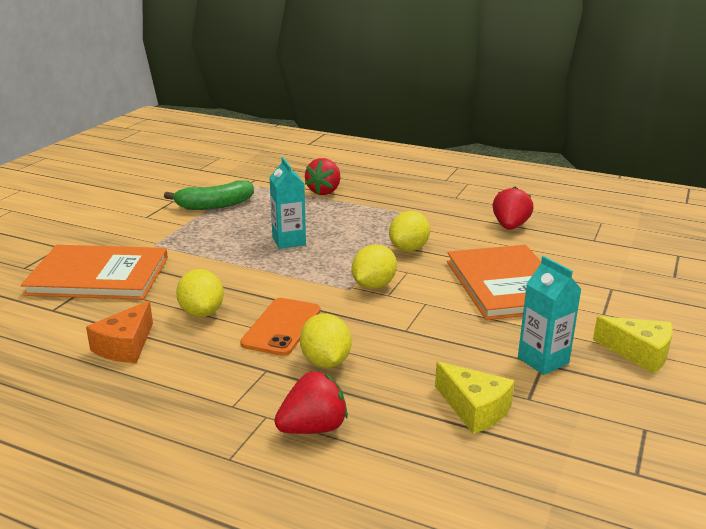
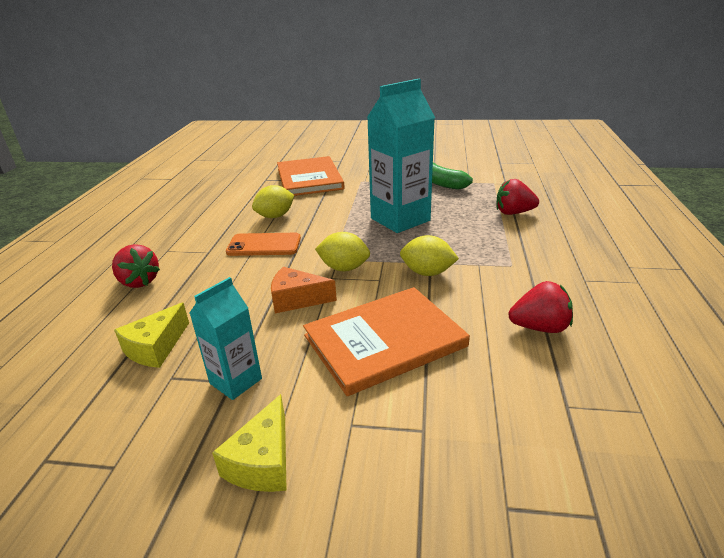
camera: 75 degrees right, 5 degrees up
(125, 346) = (229, 206): orange cheese -> orange cheese (297, 299)
(289, 241) = (400, 219): turquoise carton -> turquoise carton, size x1.82
(325, 361) = (220, 270): yellow lemon -> none

